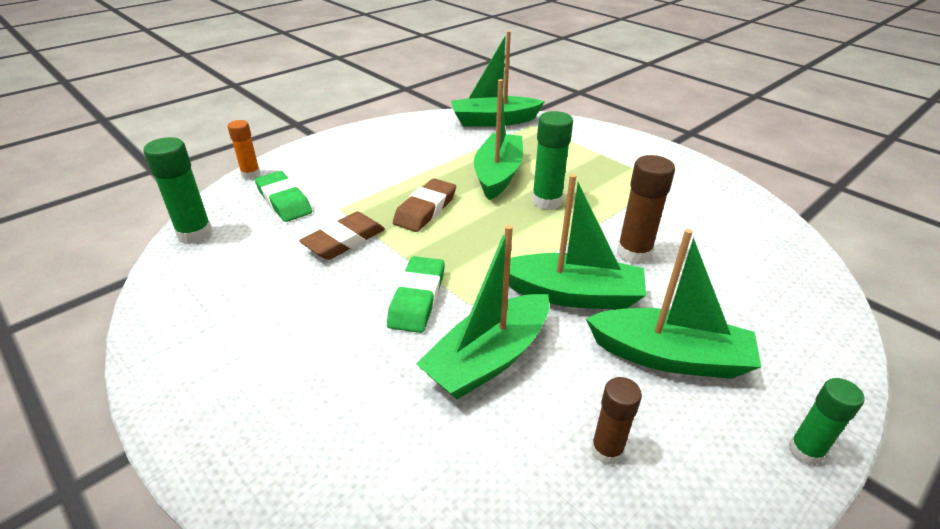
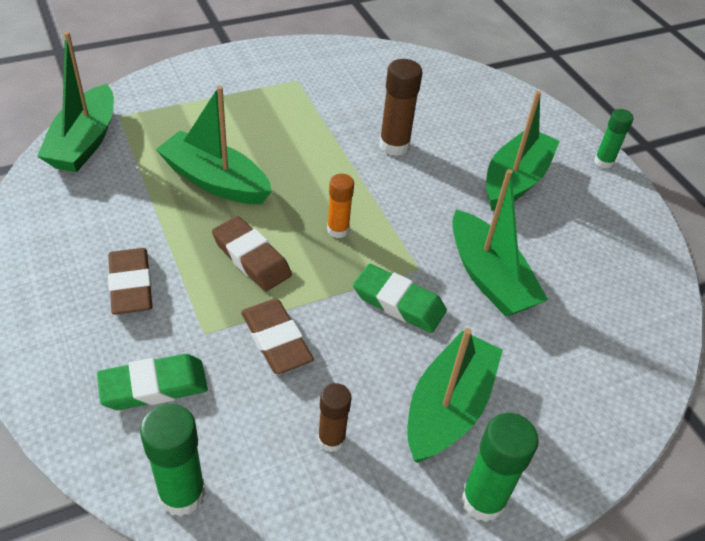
camera: 75 degrees left, 10 degrees up
(251, 174) = (52, 418): orange glue stick -> orange glue stick (338, 230)
(370, 170) = (131, 285): none -> brown eraser
(546, 201) = (287, 165): green glue stick -> green glue stick (483, 500)
(572, 294) = (432, 202): green boat -> green boat (448, 407)
(606, 450) = (587, 246): brown glue stick -> brown glue stick (331, 439)

